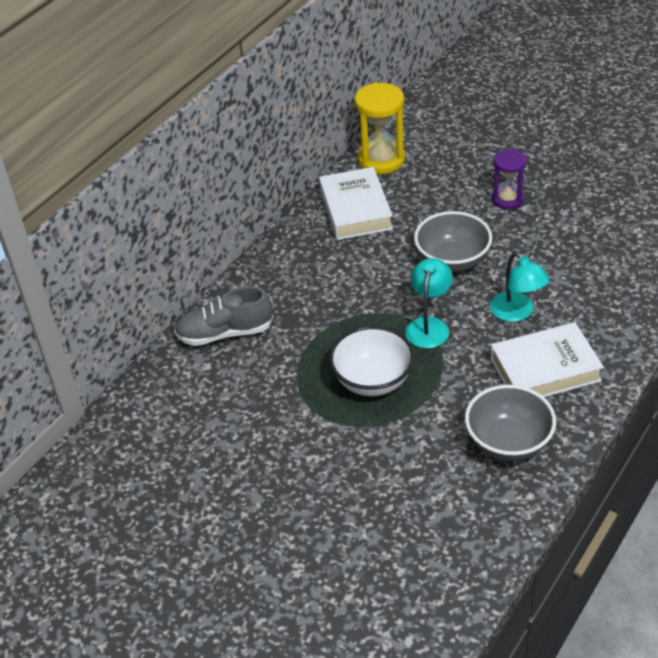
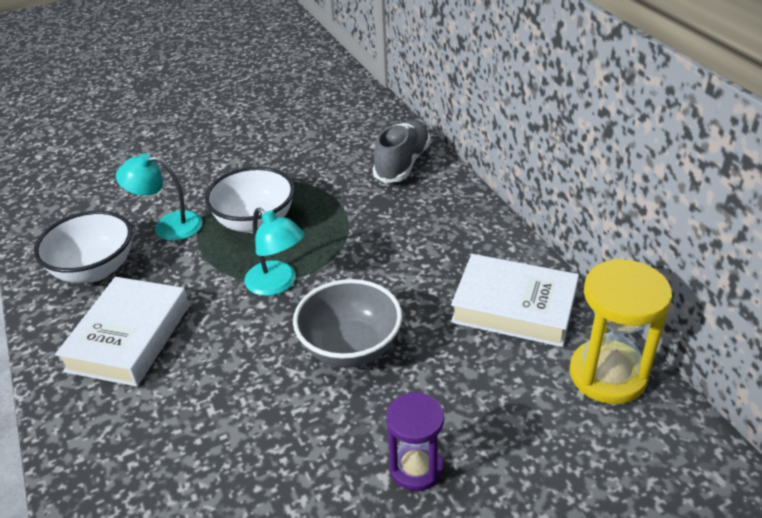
camera: 120 degrees right, 5 degrees down
(508, 442) = (95, 270): grey bowl -> white bowl
(517, 313) = (219, 359): turquoise lamp -> turquoise lamp (168, 226)

